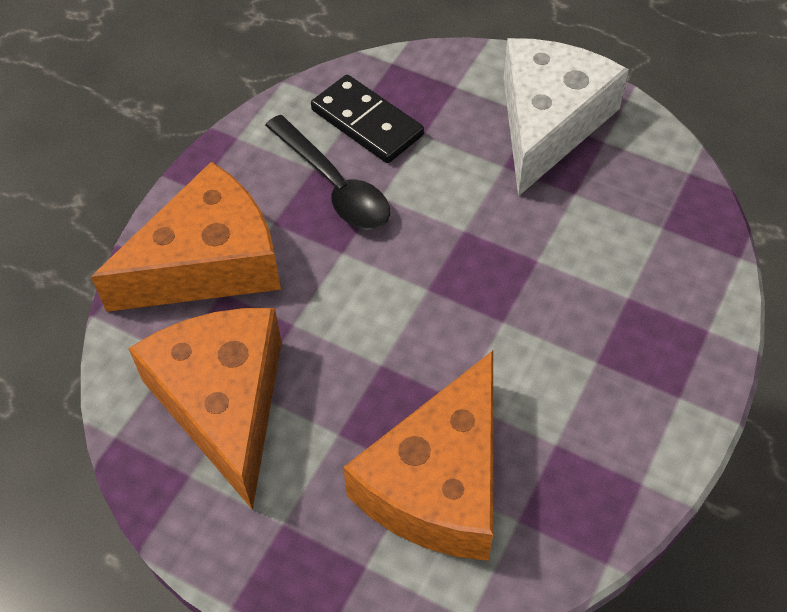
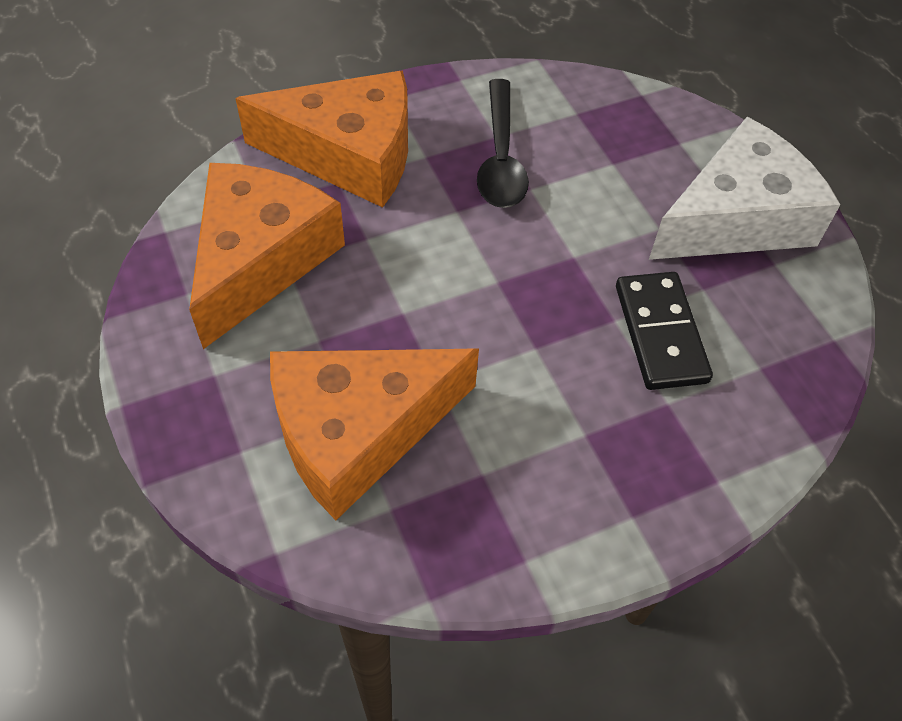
camera: 35 degrees right, 0 degrees up
(367, 122) = (575, 127): black domino -> black domino (660, 333)

